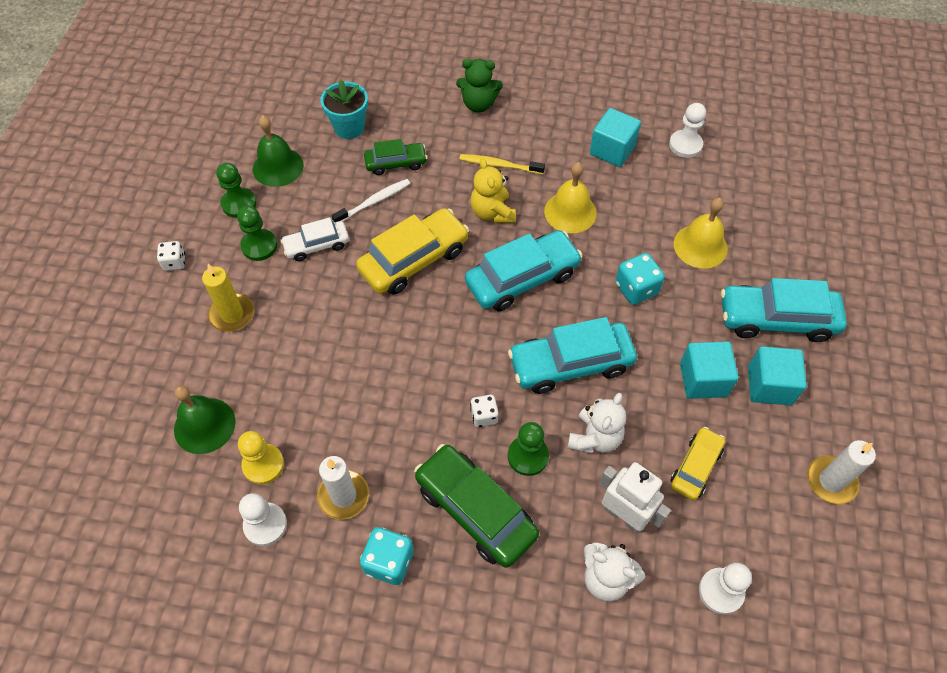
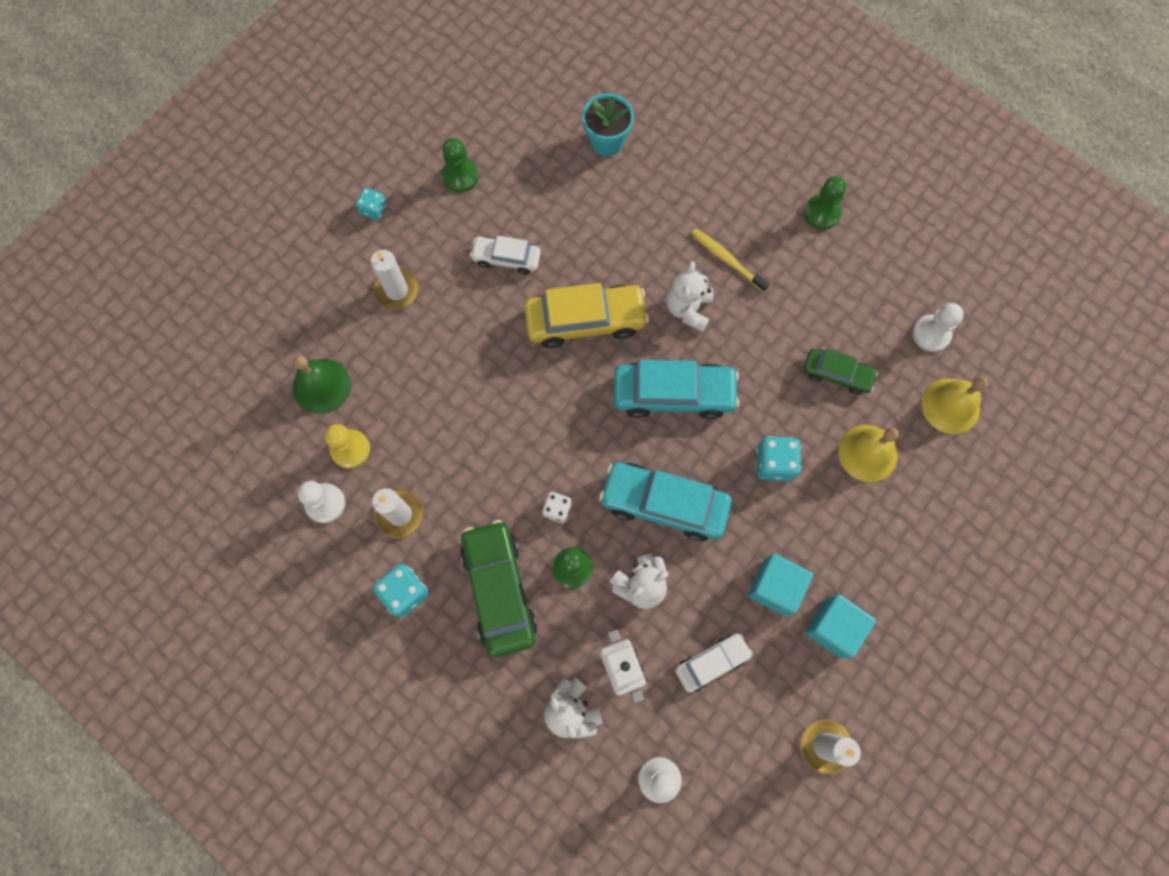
camera: 30 degrees right, 15 degrees up
(174, 262) = (374, 210): white dice -> turquoise dice
(232, 314) = (396, 290): yellow candle -> white candle
(259, 246) = (455, 232): green pawn -> green pawn (821, 213)
(278, 167) = (516, 153): green bell -> none
(374, 202) = (584, 238): white toothbrush -> none
(396, 163) = (628, 206): green car -> green car (837, 374)
(478, 104) = (749, 178): green teddy bear -> none
(492, 212) = (688, 309): yellow teddy bear -> white teddy bear
(570, 212) = (764, 348): yellow bell -> yellow bell (950, 406)
(612, 150) = (851, 300): turquoise cube -> none
(695, 467) = (712, 662): yellow car -> white car
(776, 319) = (888, 568): turquoise car -> none

